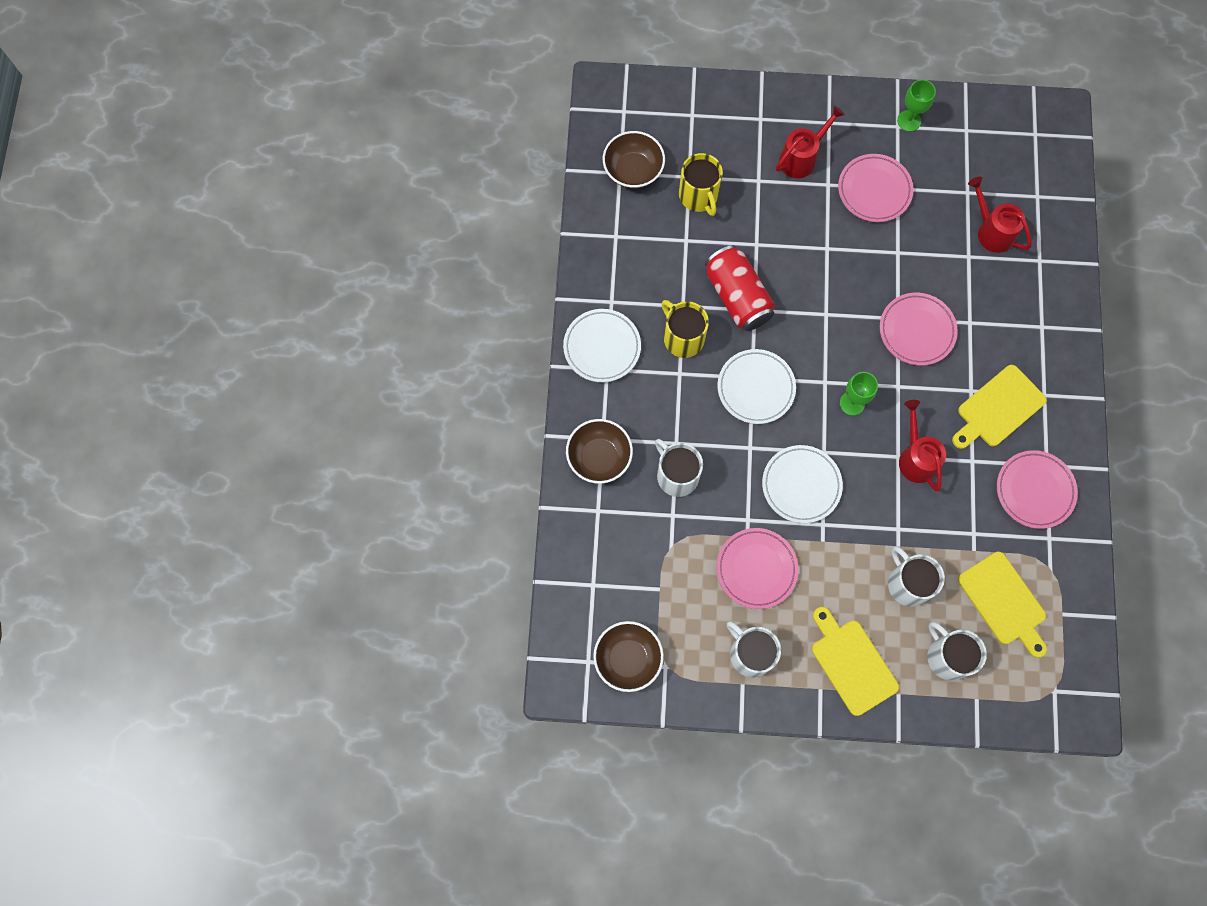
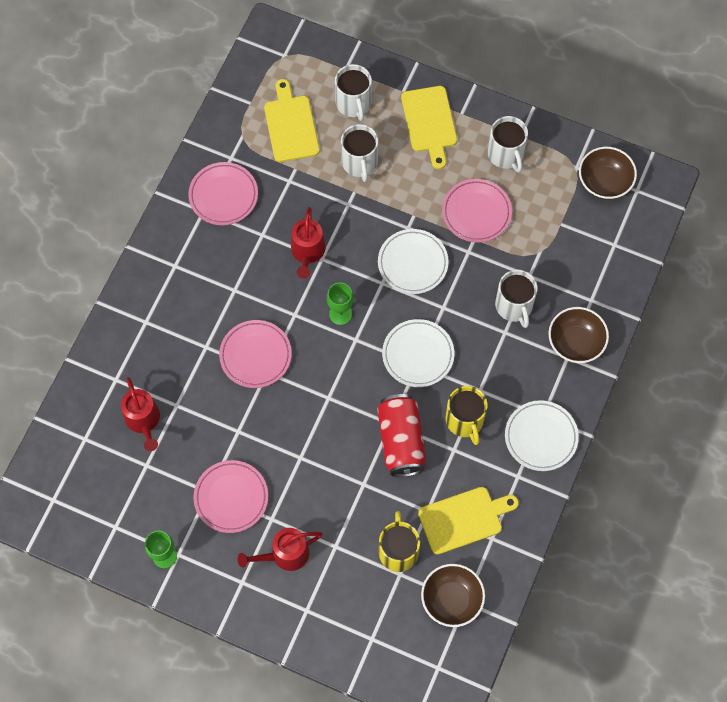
camera: 160 degrees left, 5 degrees down
(998, 408) = (219, 268): yellow cutting board -> yellow cutting board (464, 519)

